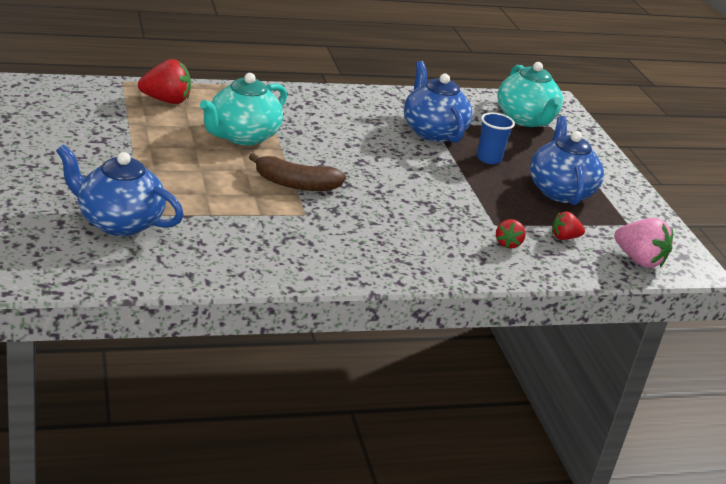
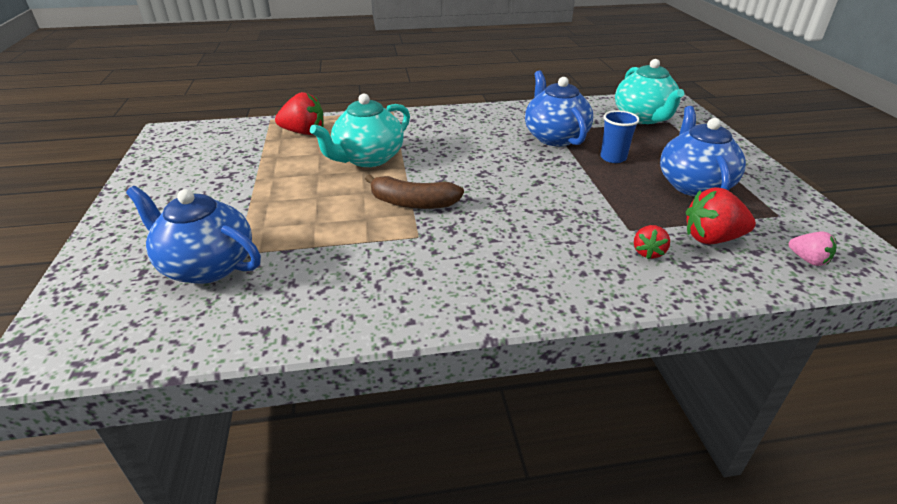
camera: 10 degrees right, 5 degrees up
(564, 237) = (711, 238): red strawberry -> red strawberry, size x1.72
(638, 260) = (808, 260): pink strawberry -> pink strawberry, size x0.58

